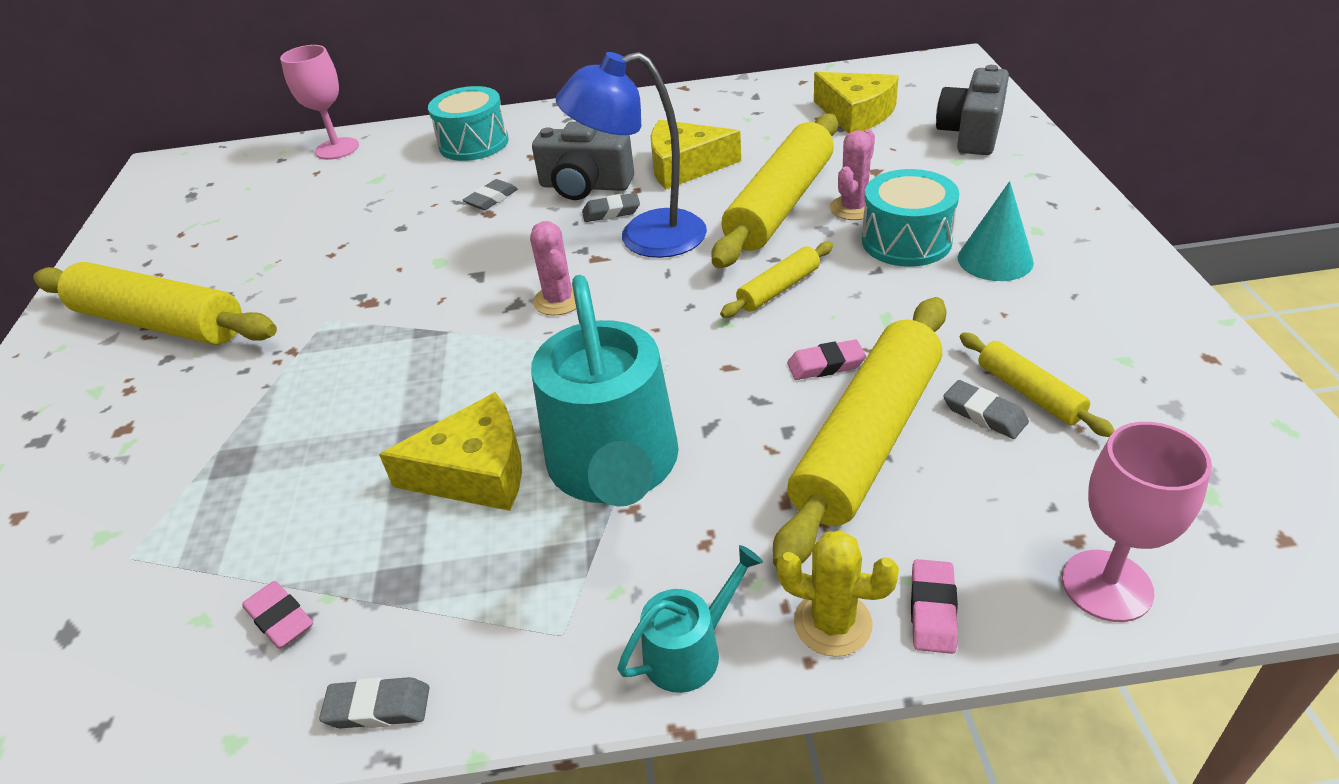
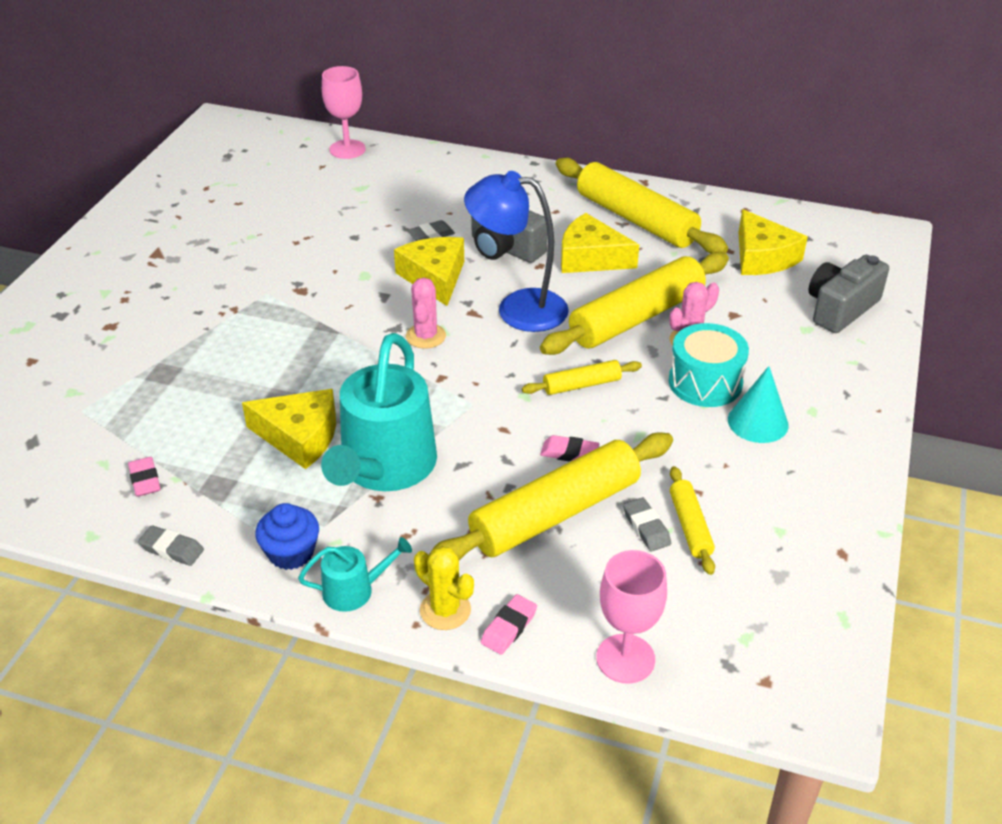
camera: 20 degrees right, 0 degrees up
(160, 323) = (163, 256): yellow rolling pin -> yellow rolling pin (636, 219)
(474, 143) = (448, 180): turquoise drum -> none
(526, 238) = (434, 277): none -> yellow cheese
(563, 635) = (291, 553): none -> blue cupcake
(611, 212) = (509, 278): grey eraser -> none

